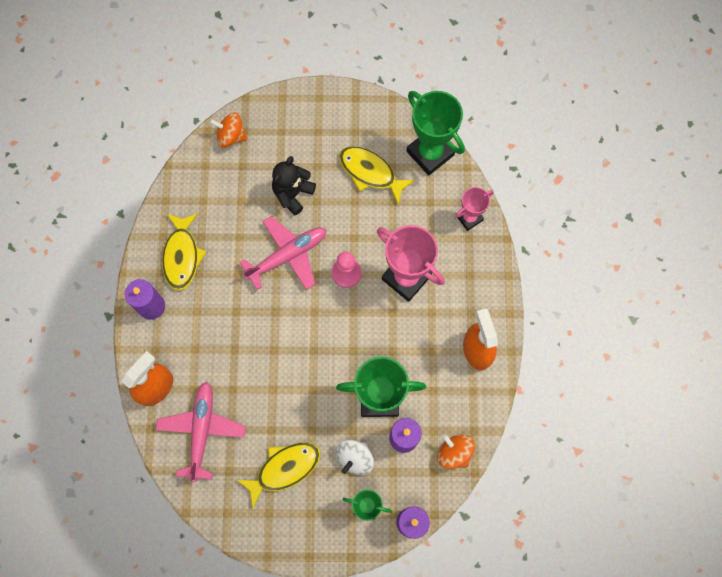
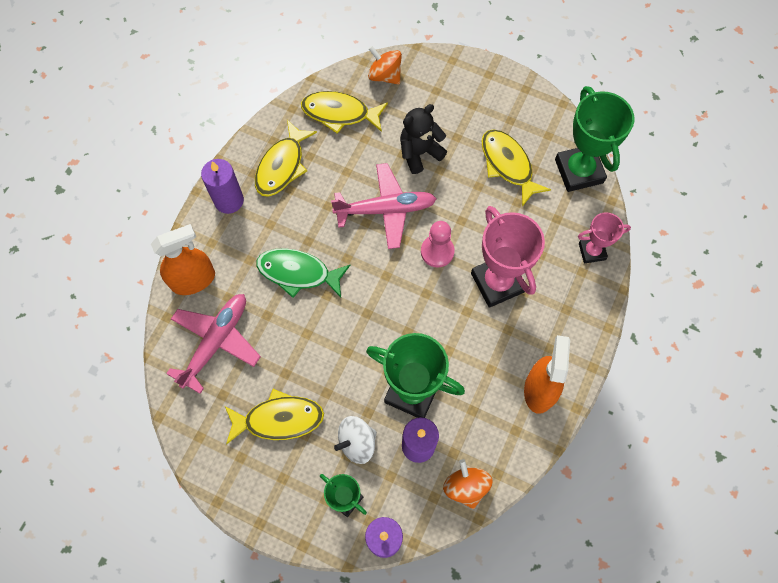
camera: 25 degrees right, 5 degrees down
(208, 187) = (339, 113): none -> yellow fish
(241, 342) = (298, 273): none -> green fish

